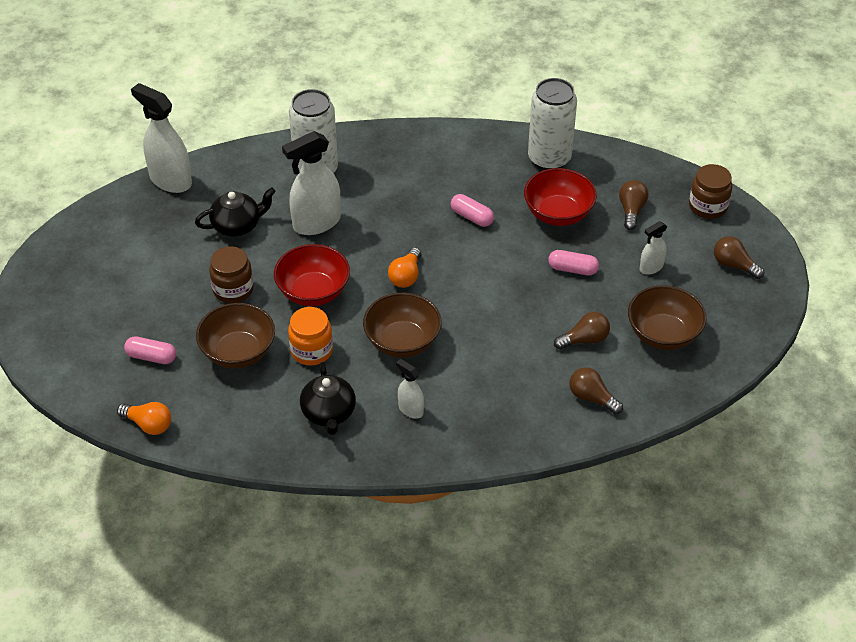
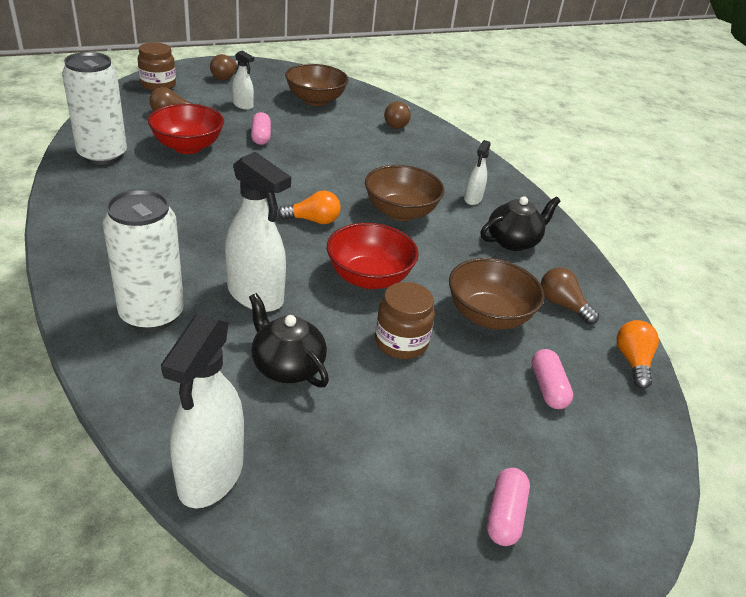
camera: 115 degrees left, 10 degrees down
(311, 351) = (449, 264): orange jar -> none
(472, 217) = (208, 191): pink capsule -> pink capsule (504, 515)
(584, 339) = (340, 129): brown light bulb -> brown light bulb (562, 305)

